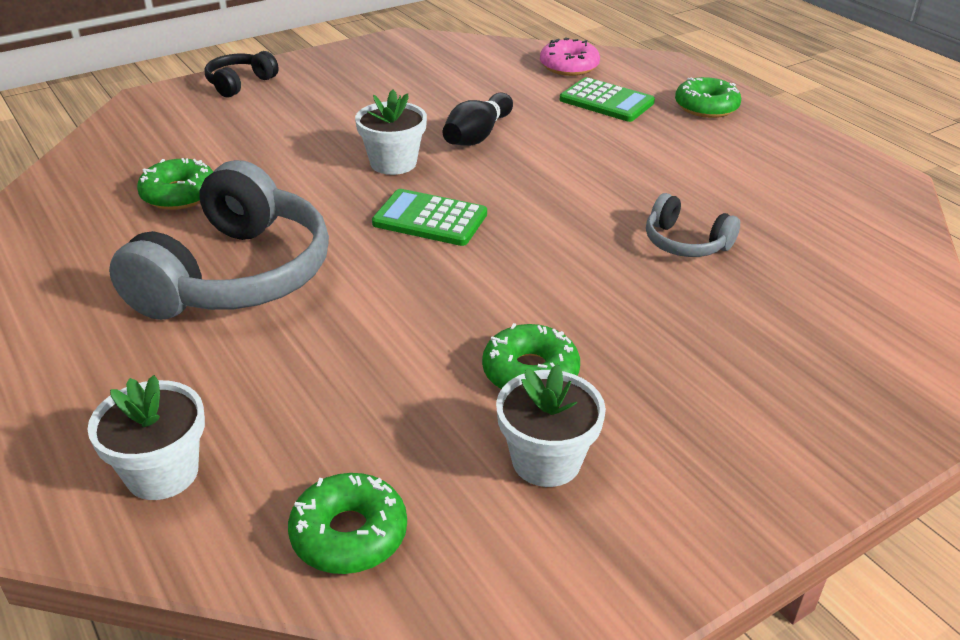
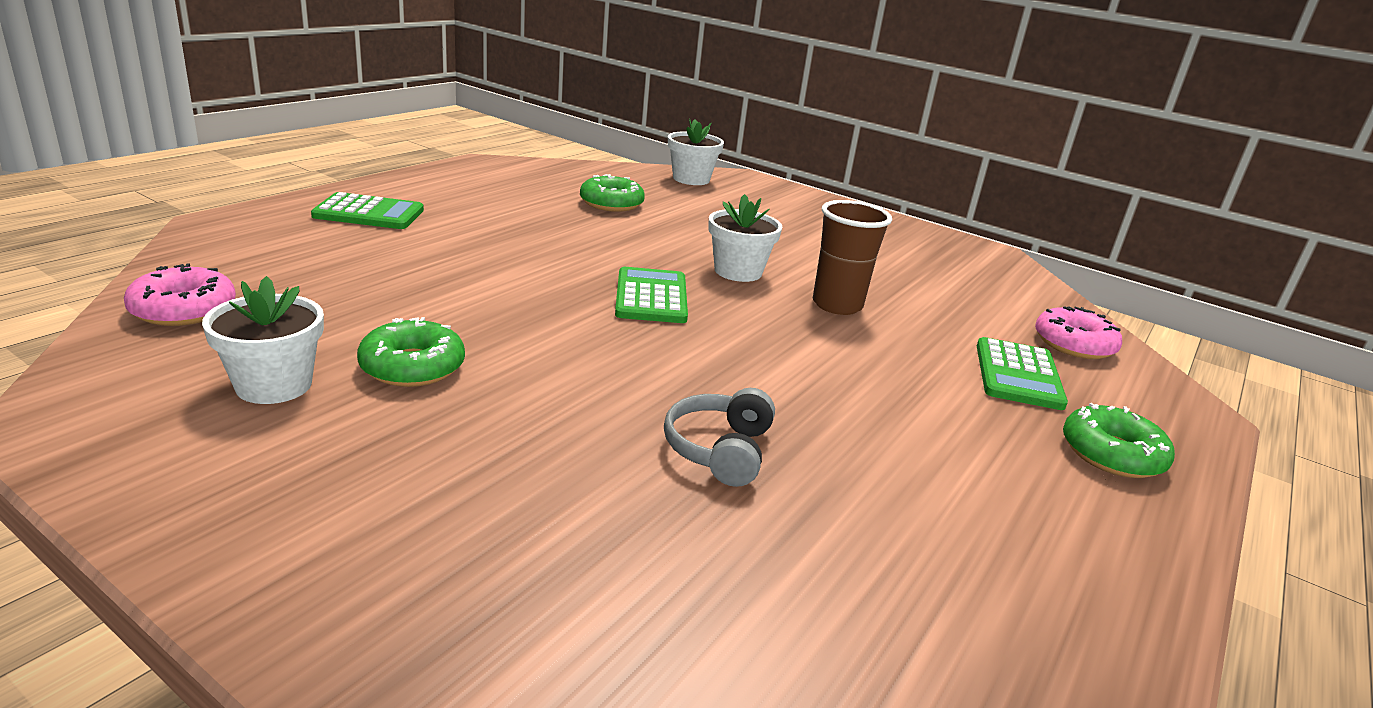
camera: 65 degrees right, 10 degrees down
(105, 374) = (369, 213): none -> green calculator
(162, 473) = (260, 243): white flower pot -> white flower pot (691, 179)
(235, 275) = (510, 234): grey headphones -> none
(240, 83) = (807, 200): black headphones -> none
(349, 534) = (183, 309): green donut -> pink donut
(477, 135) = (837, 305): black bowling pin -> brown cup

